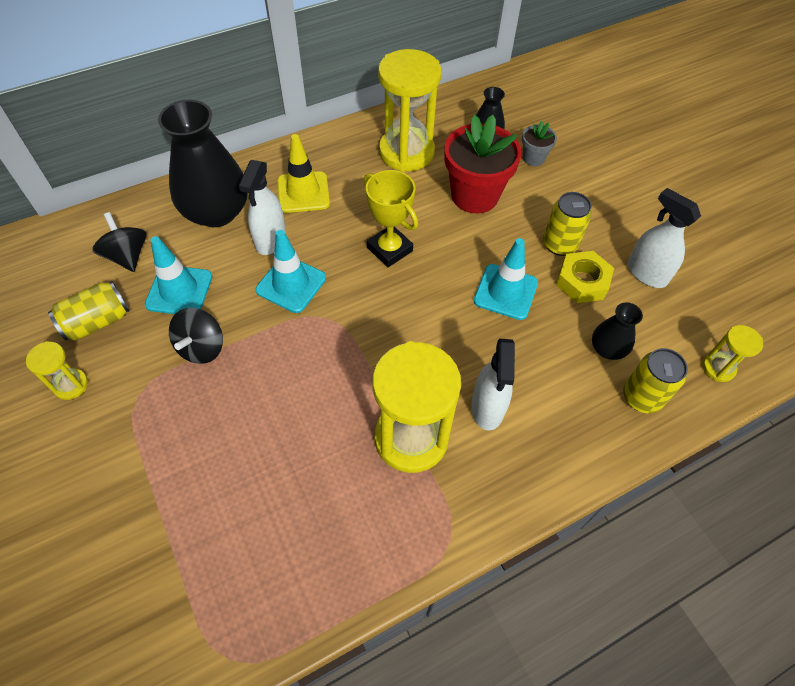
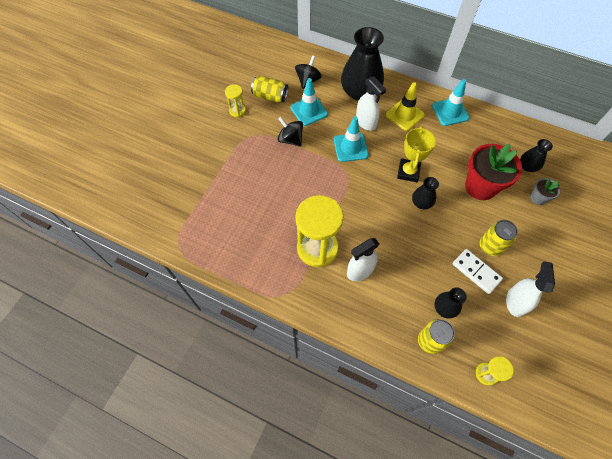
camera: 55 degrees right, 5 degrees up
(202, 347) = (290, 139): black spinning top -> black spinning top turned 60 degrees clockwise
(270, 240) = (366, 122): white spray bottle -> white spray bottle turned 105 degrees counterclockwise
(406, 152) = (476, 138): yellow hourglass -> none
(445, 267) = (421, 203): none -> black vase
(505, 292) = (433, 239): turquoise traffic cone -> turquoise traffic cone (450, 112)
(582, 282) = (476, 272): yellow nut -> white domino

